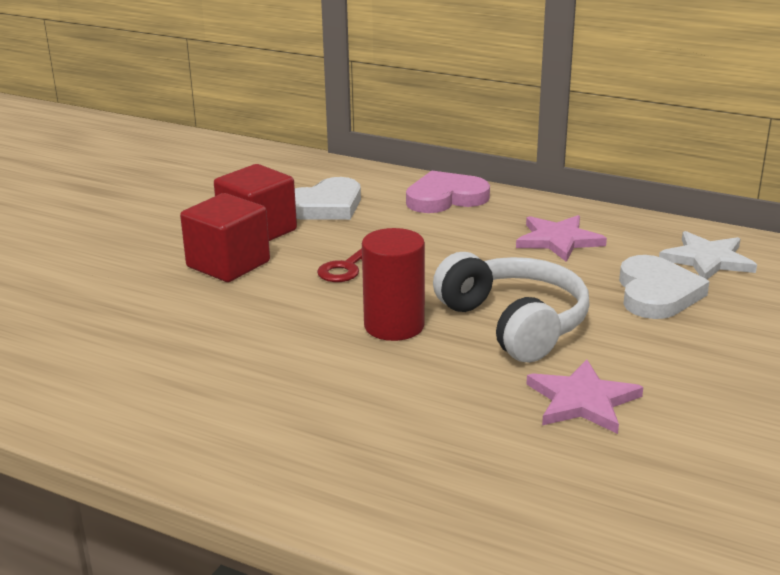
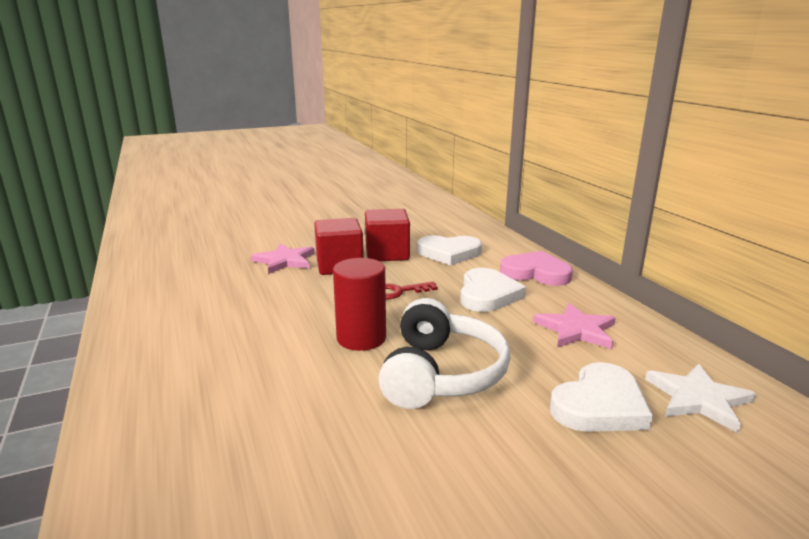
camera: 40 degrees right, 5 degrees down
(437, 237) = (487, 294): none -> white heart
(582, 400) = (390, 460): pink star -> pink star (285, 261)

